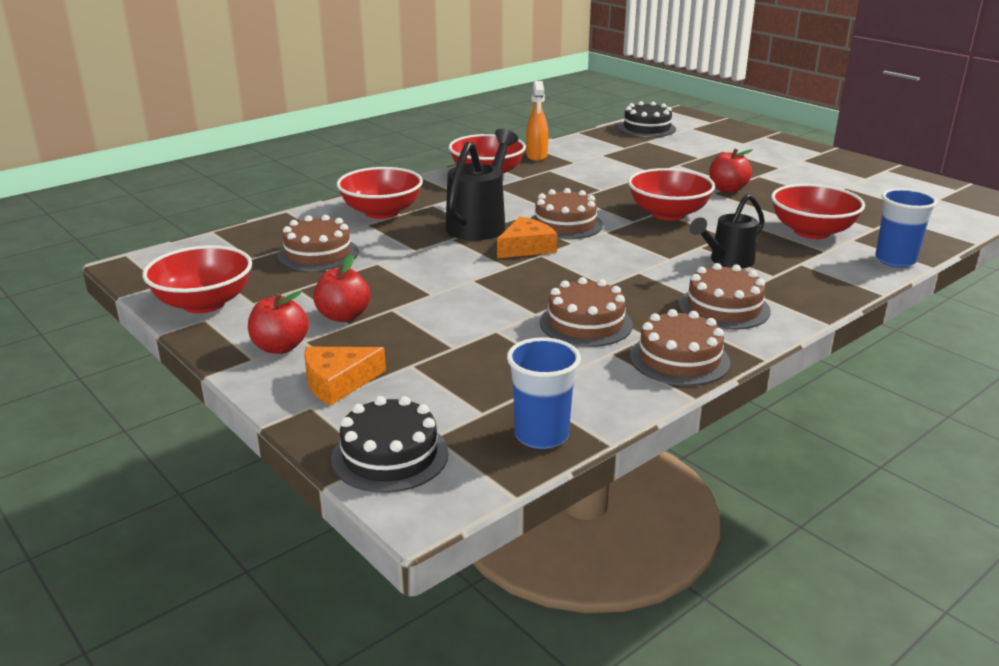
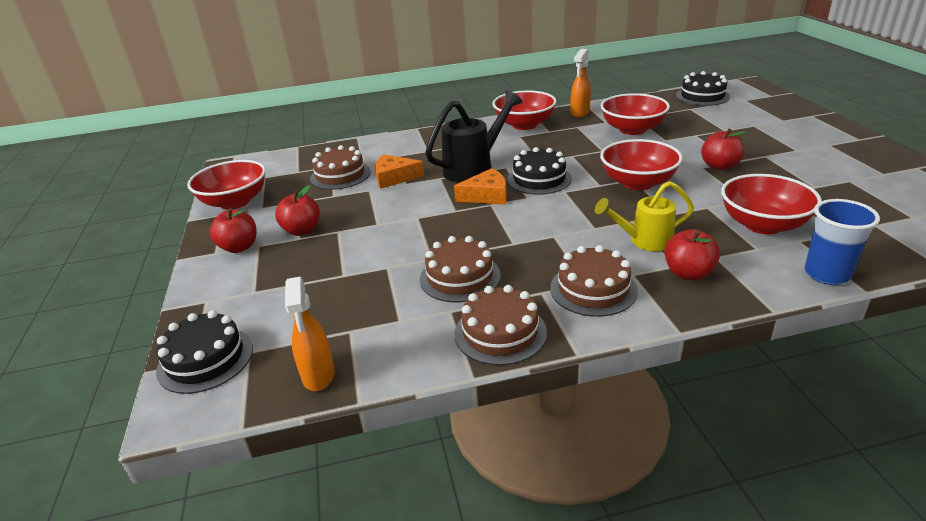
camera: 30 degrees right, 5 degrees up
(338, 382) = (241, 286): orange cheese -> orange cheese (394, 177)
(381, 212) = (416, 147): red bowl -> red bowl (632, 129)
(541, 435) = (318, 375): blue cup -> orange spray bottle
(565, 224) = (539, 179): brown cake -> black cake
(726, 261) = (644, 241): black watering can -> yellow watering can
(790, 280) = (688, 273): none -> red apple

